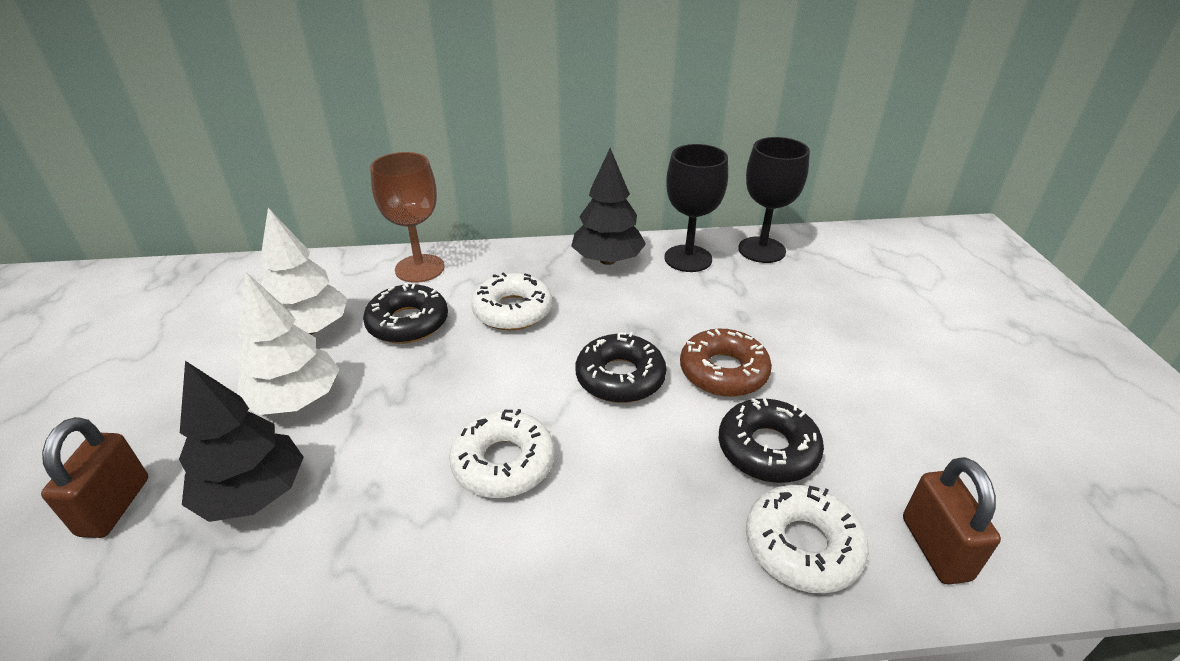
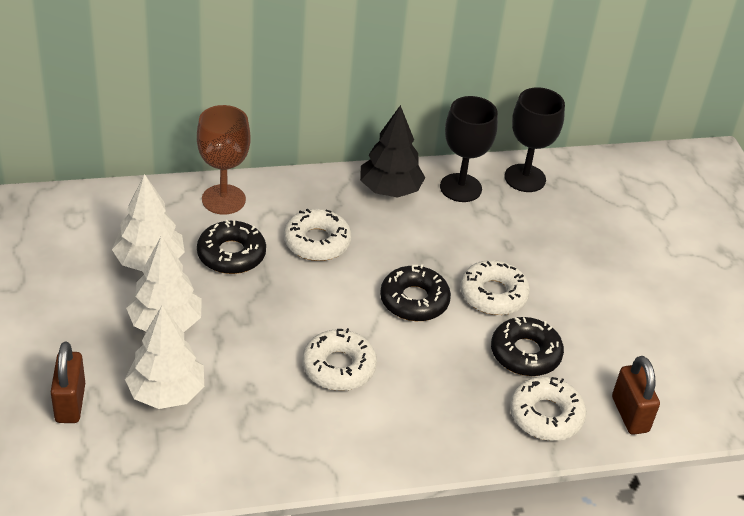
camera: 10 degrees left, 5 degrees up
(253, 494) = (166, 392): black tree -> white tree
(723, 372) = (493, 294): brown donut -> white donut

